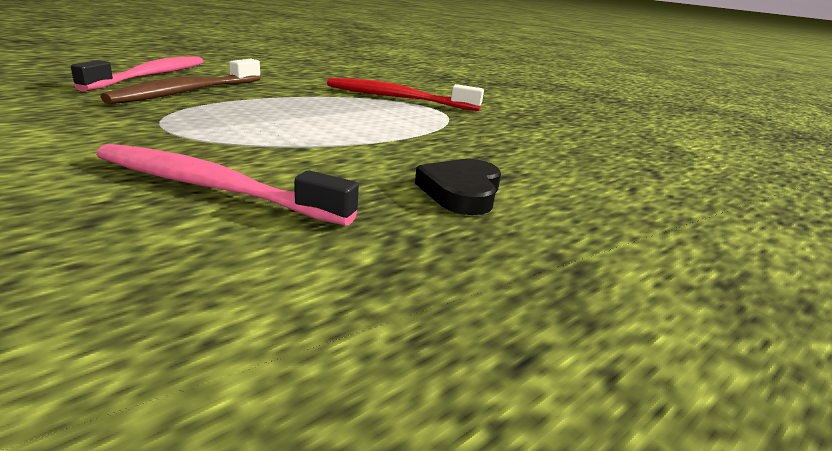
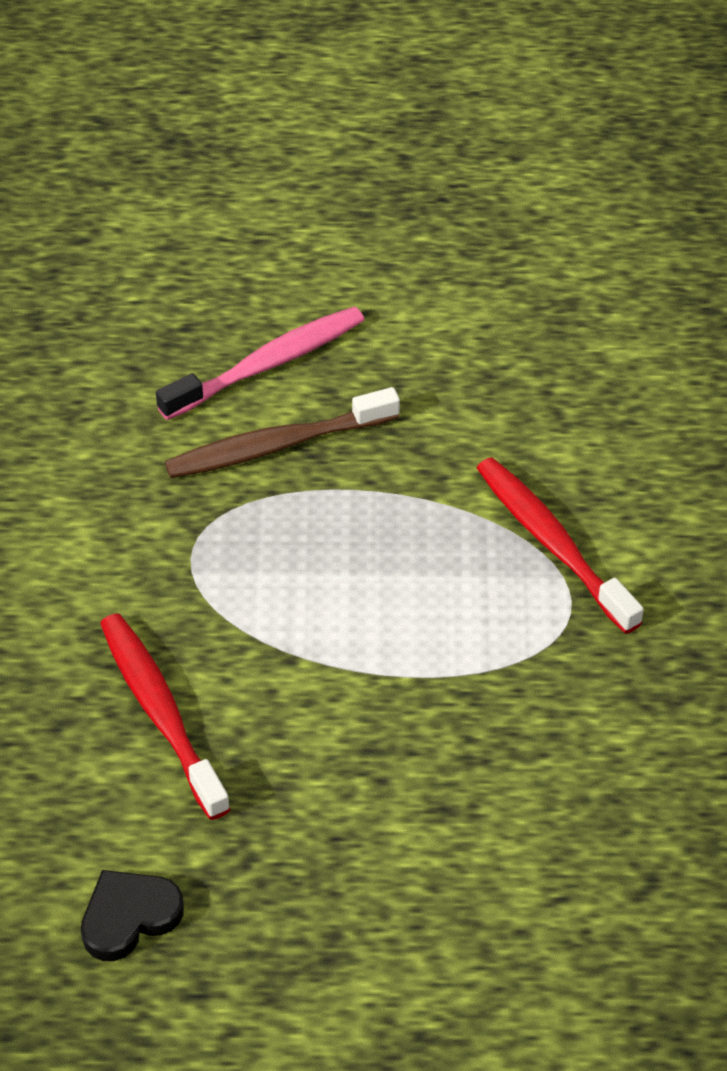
camera: 45 degrees right, 25 degrees up
(214, 188) = (161, 713): pink toothbrush -> red toothbrush
(461, 192) = (360, 817): black heart -> black heart (129, 917)

